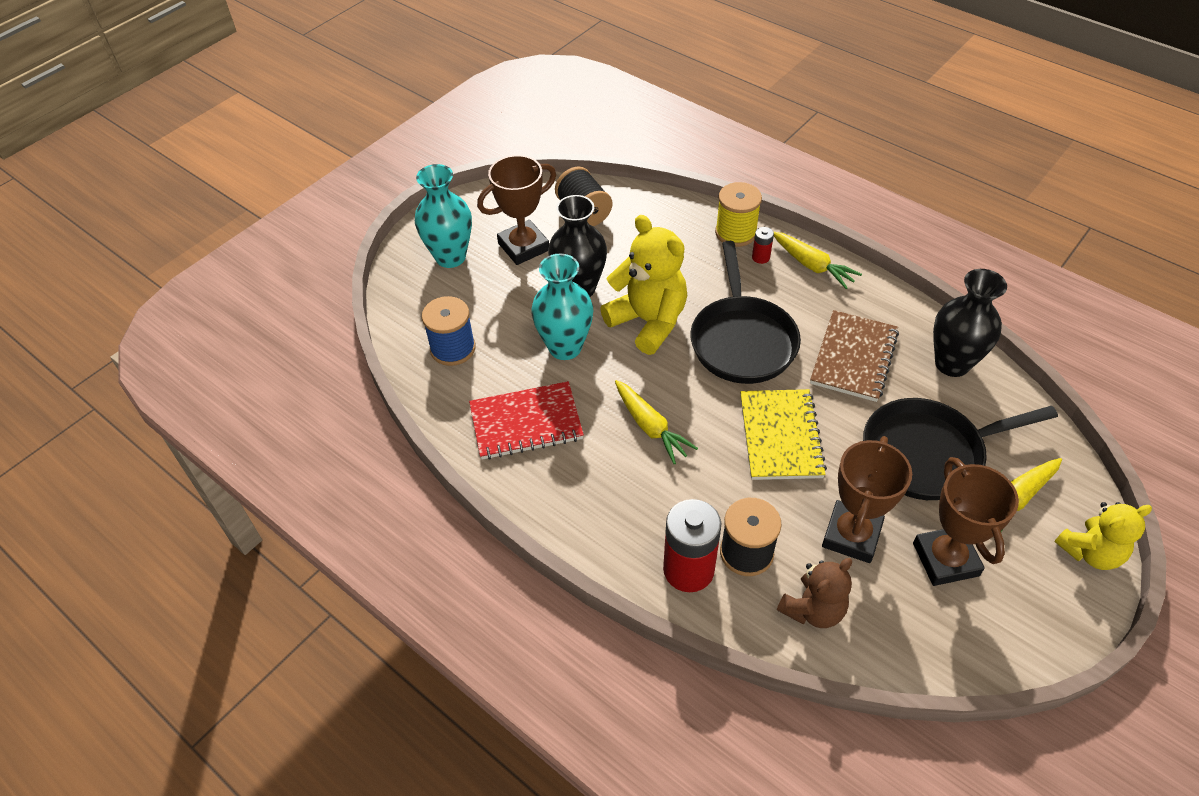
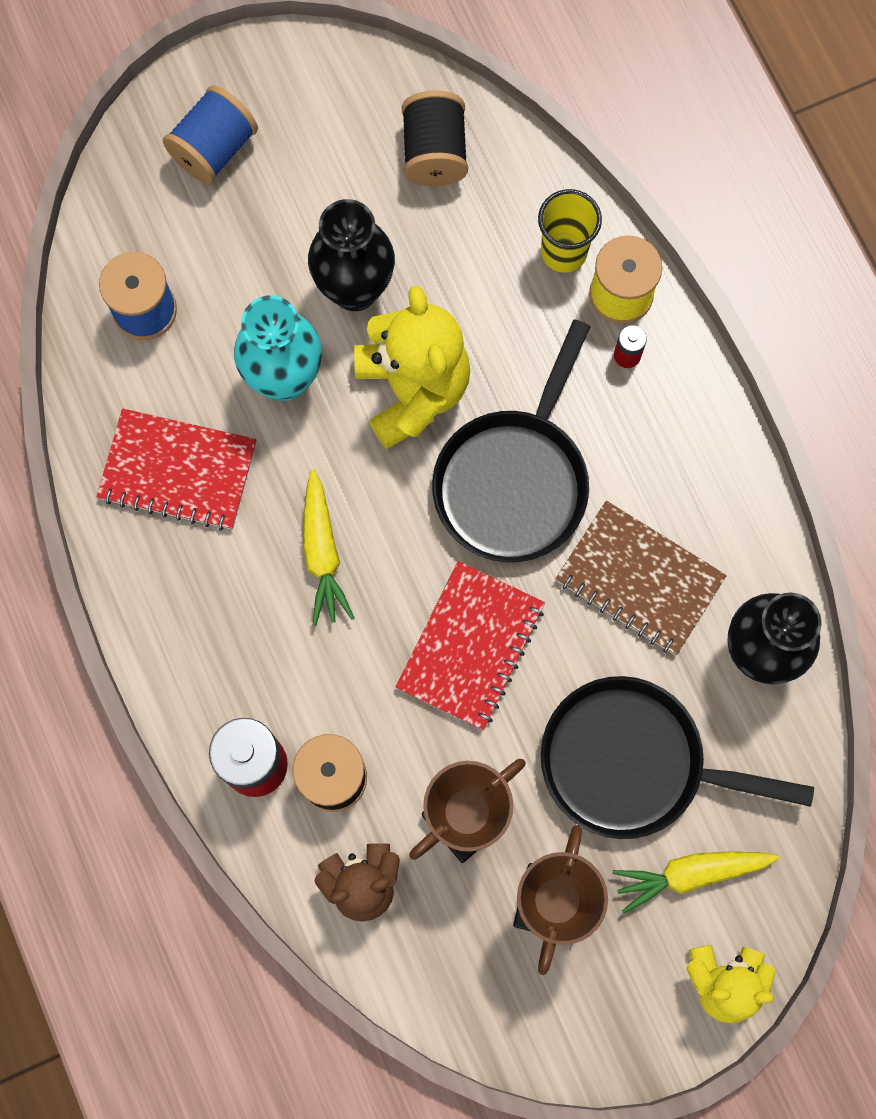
camera: 25 degrees right, 25 degrees up
(450, 257) = (214, 149): turquoise vase -> blue spool
(523, 247) = (319, 178): brown trophy -> none
(689, 227) = (564, 252): none -> yellow cup
(780, 436) = (470, 646): yellow notebook -> red notebook
(812, 265) = (687, 404): yellow carrot -> none
(854, 358) = (639, 579): brown notebook -> brown notebook turned 75 degrees clockwise

